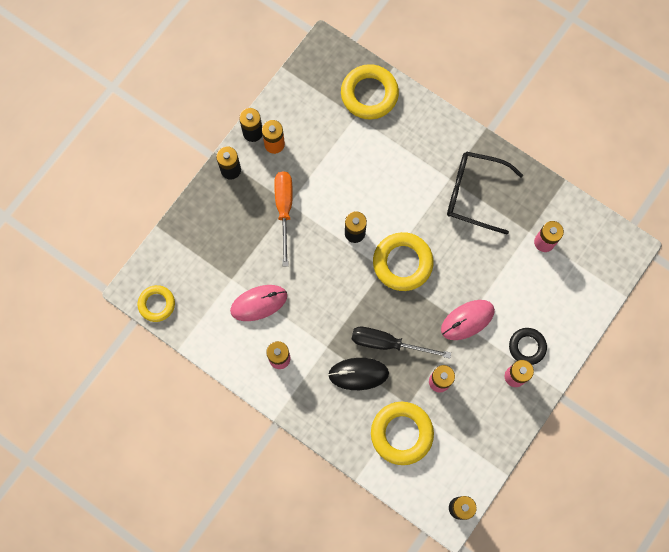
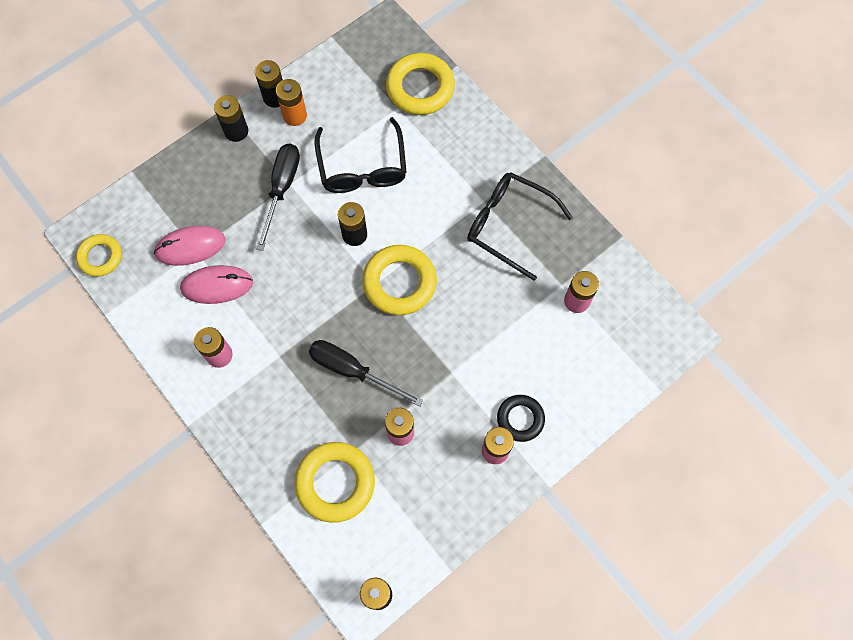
camera: 15 degrees right, 5 degrees down
(284, 210) = (282, 189): orange screwdriver -> black screwdriver
(343, 174) = (362, 166): none -> black glasses
(358, 374) = (306, 397): black mouse -> none
(467, 320) = (457, 368): pink mouse -> pink mouse (190, 247)

